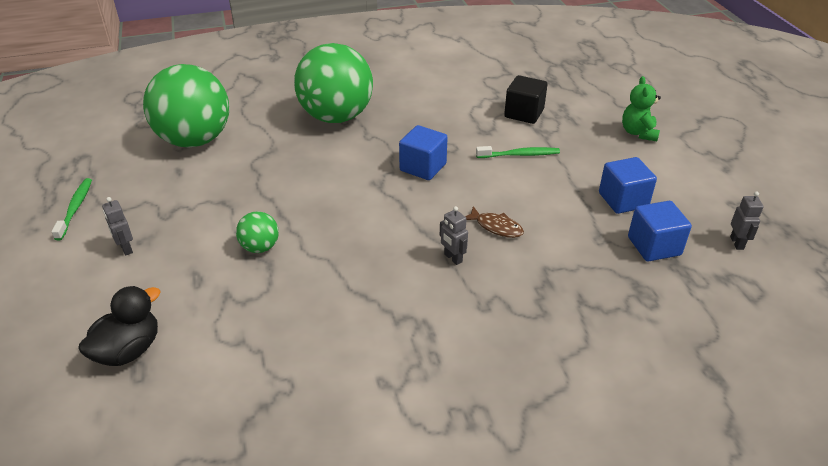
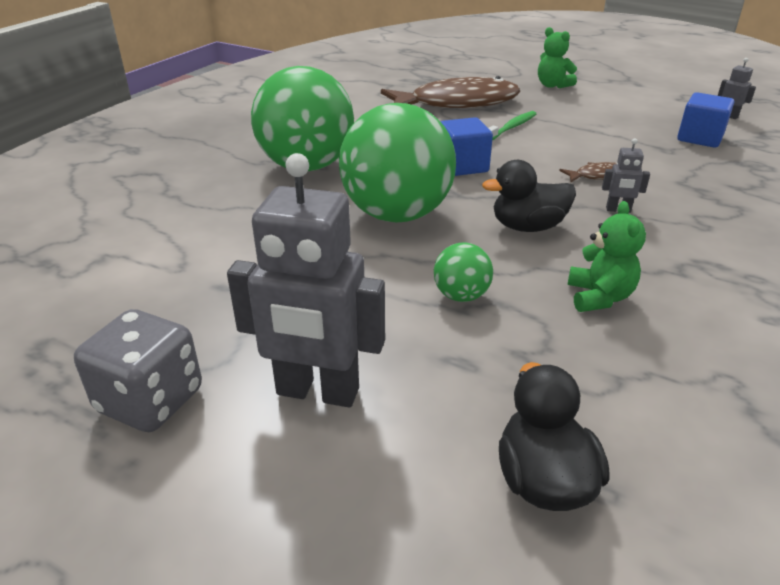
camera: 45 degrees left, 5 degrees down
(75, 208) = (150, 401): green toothbrush -> grey dice
(126, 248) = (317, 392): grey robot -> grey robot, size x2.30
(195, 140) = (184, 252): green ball -> green ball (397, 215)
(321, 298) = (599, 297): none -> green teddy bear
(374, 232) = (527, 227): none -> black duck
(524, 113) = (457, 103): black cube -> brown fish
(623, 200) = (629, 123): blue cube -> none

